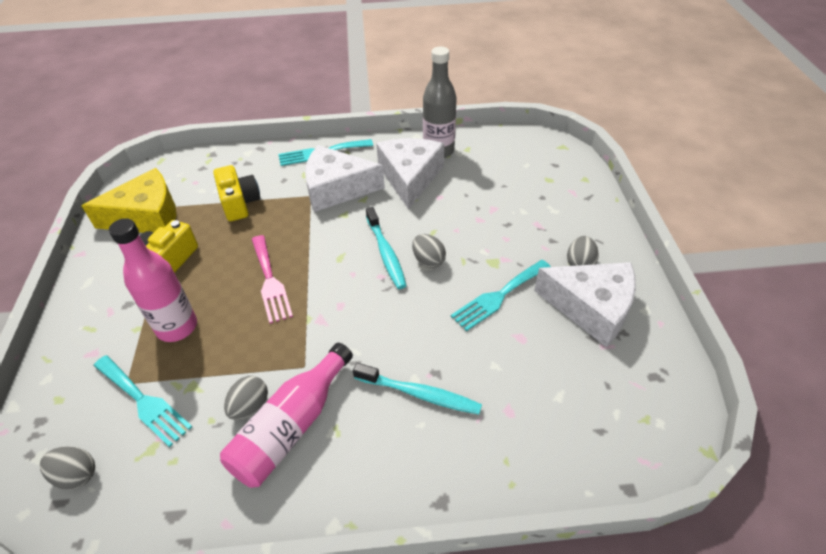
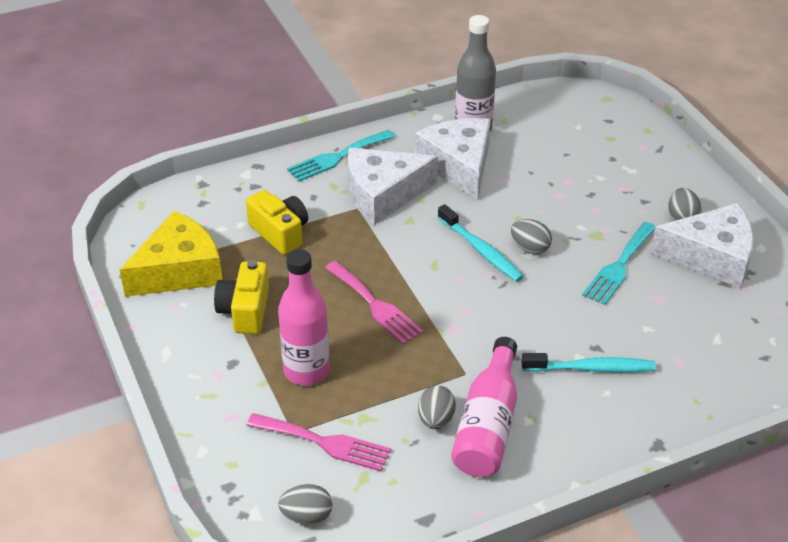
camera: 20 degrees left, 5 degrees down
(142, 401) = (323, 442): turquoise fork -> pink fork

